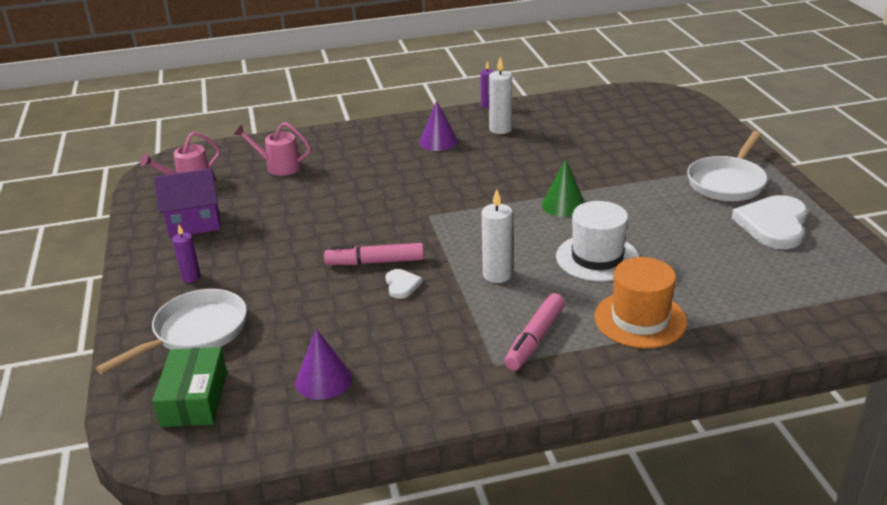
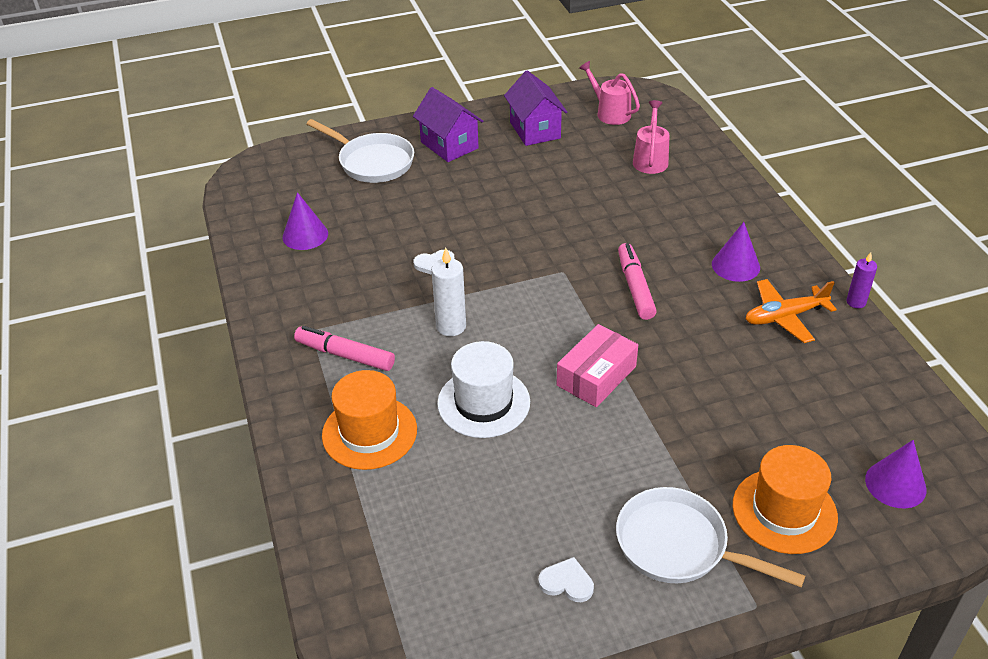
camera: 85 degrees right, 10 degrees up
(191, 277) = (449, 145): purple candle -> purple house
(194, 399) = (293, 177): green box -> none
(375, 262) = (473, 244): pink marker -> pink marker (635, 287)
(500, 129) = (784, 317): white candle -> orange plane
(563, 205) = (596, 376): green cone -> pink box
(657, 112) = (895, 484): none -> purple cone
(687, 146) = (784, 511): none -> orange hat
(773, 225) = (567, 582): white heart -> white heart, size x0.48

